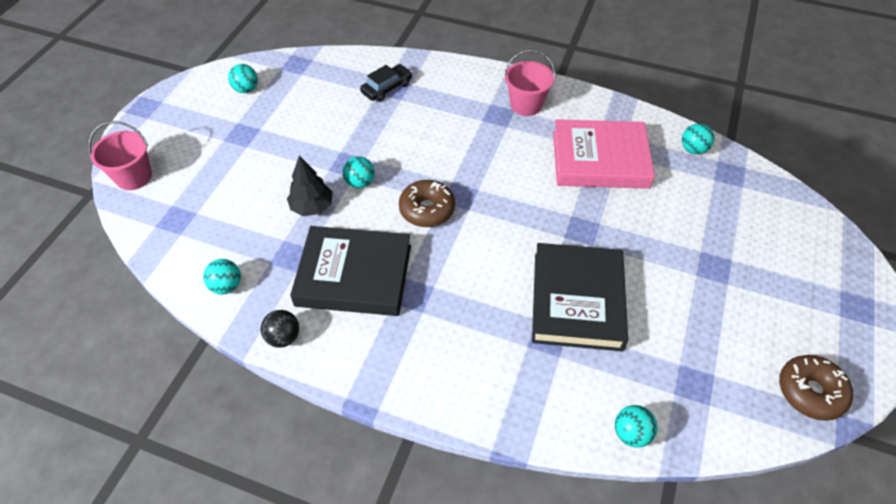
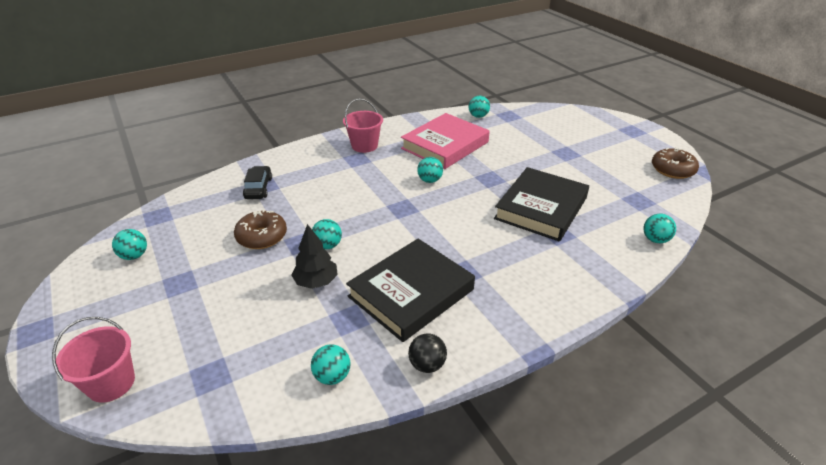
camera: 50 degrees left, 15 degrees down
(427, 209) = (395, 228): brown donut -> brown donut (262, 236)
(525, 187) = (430, 180): none -> turquoise ball
(577, 300) = (541, 208): black book -> black book turned 75 degrees clockwise

